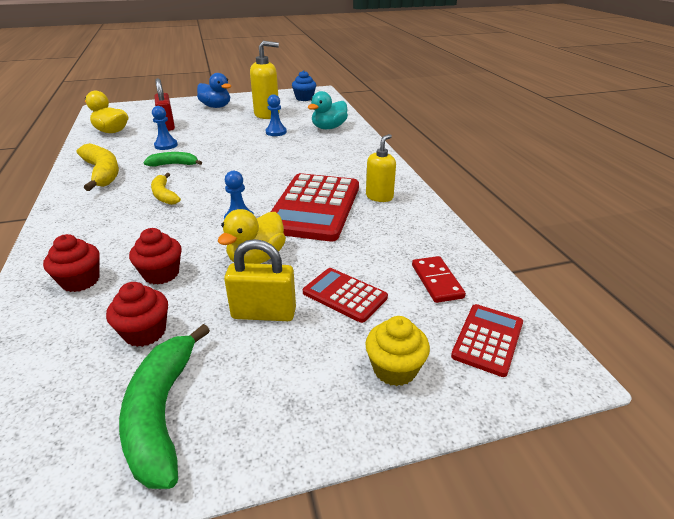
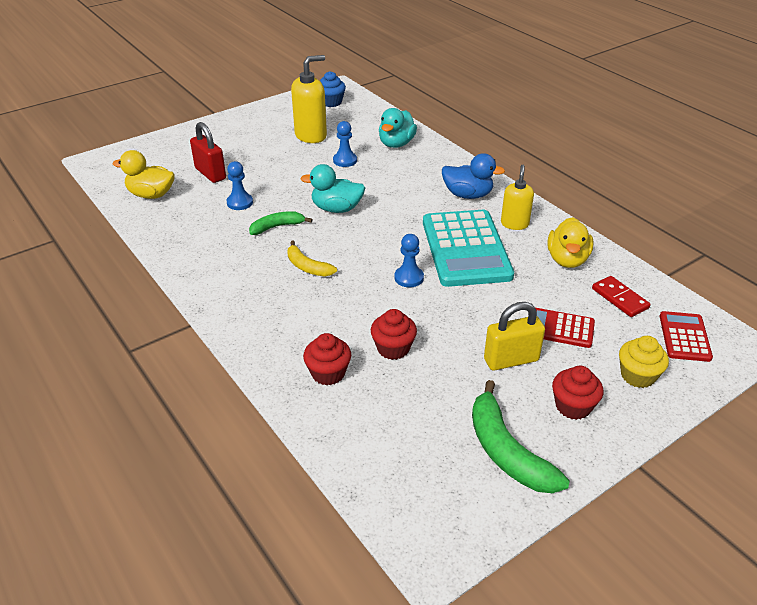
camera: 20 degrees left, 5 degrees up
(102, 173) = (209, 254): yellow banana -> none
(145, 332) = (433, 400): red cupcake -> red cupcake (573, 406)
(216, 107) = (239, 133): blue duck -> blue duck (468, 195)
(234, 160) = (336, 209): none -> turquoise duck
(256, 258) = (461, 313): yellow duck -> yellow duck (567, 260)
(314, 207) = (466, 249): red calculator -> turquoise calculator

